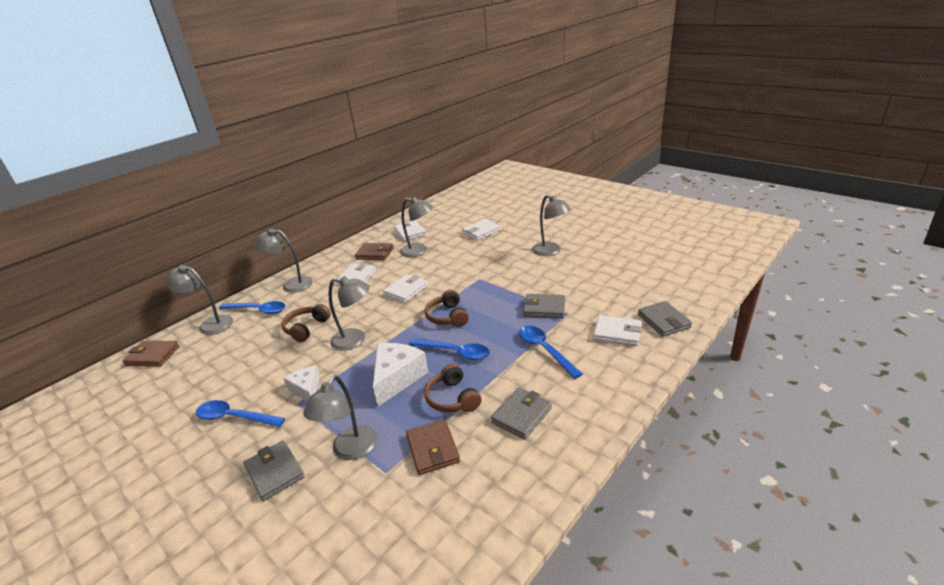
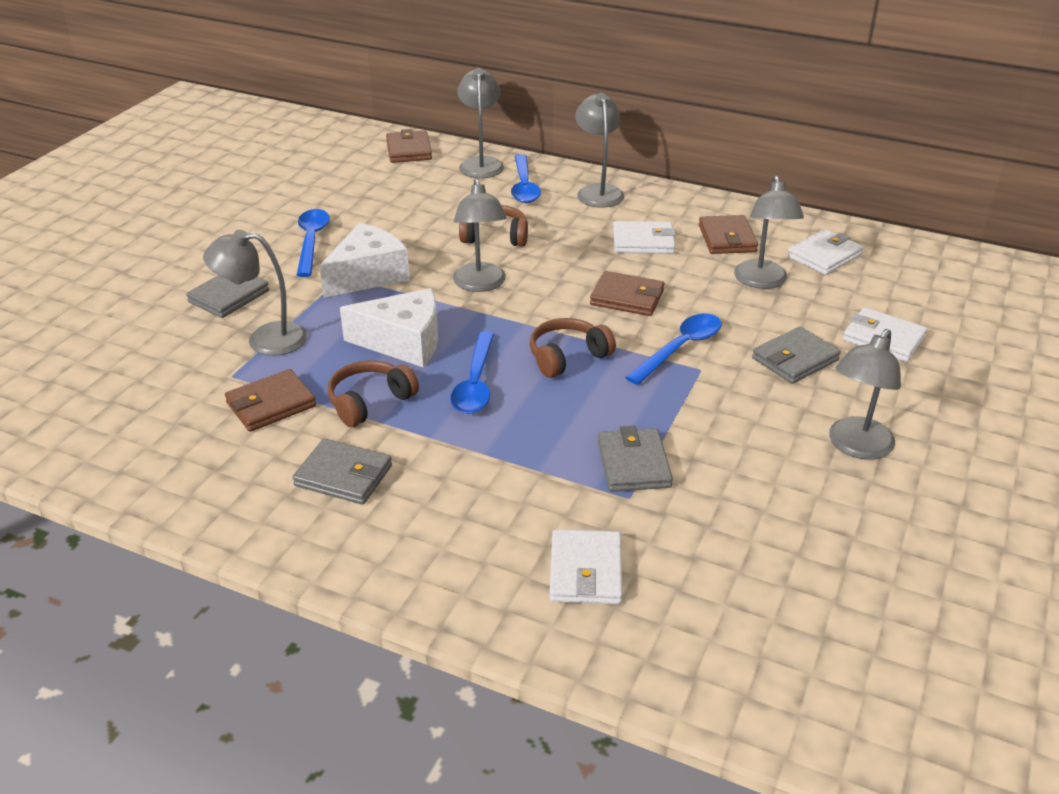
camera: 70 degrees right, 5 degrees up
(306, 389) = (368, 275): white cheese -> white cheese, size x1.63
(406, 290) = (627, 298): white wallet -> brown wallet
(545, 350) = (506, 481): blue spoon -> blue spoon (680, 348)
(663, 321) = (650, 642): grey wallet -> grey wallet (795, 359)

